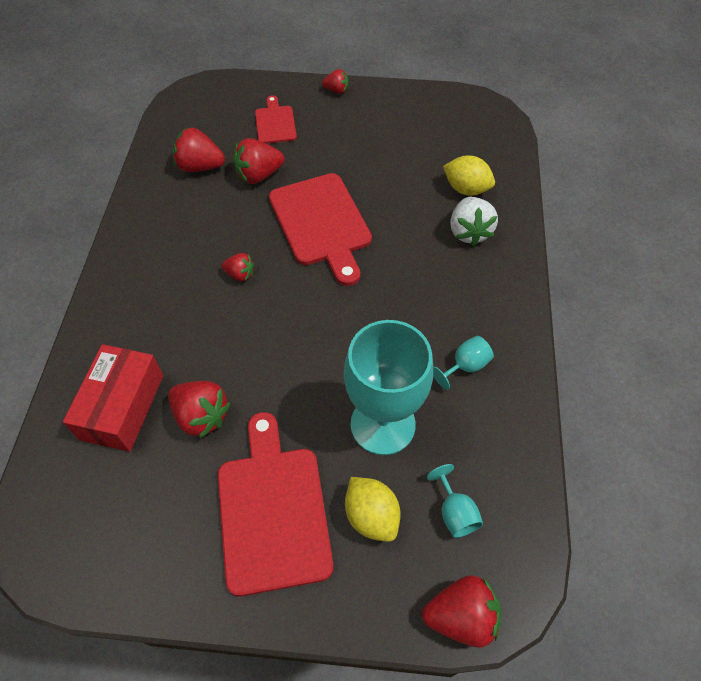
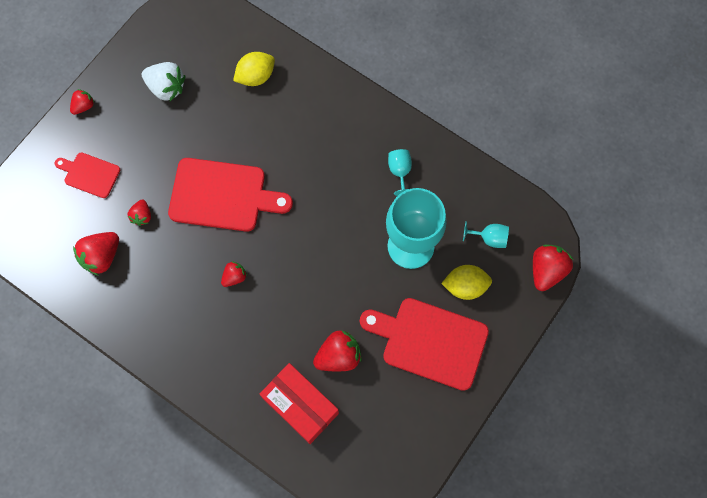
camera: 60 degrees left, 15 degrees up
(259, 175) = (142, 216): red strawberry -> red strawberry, size x0.58
(469, 232) = (296, 100): white strawberry -> white strawberry (166, 87)

